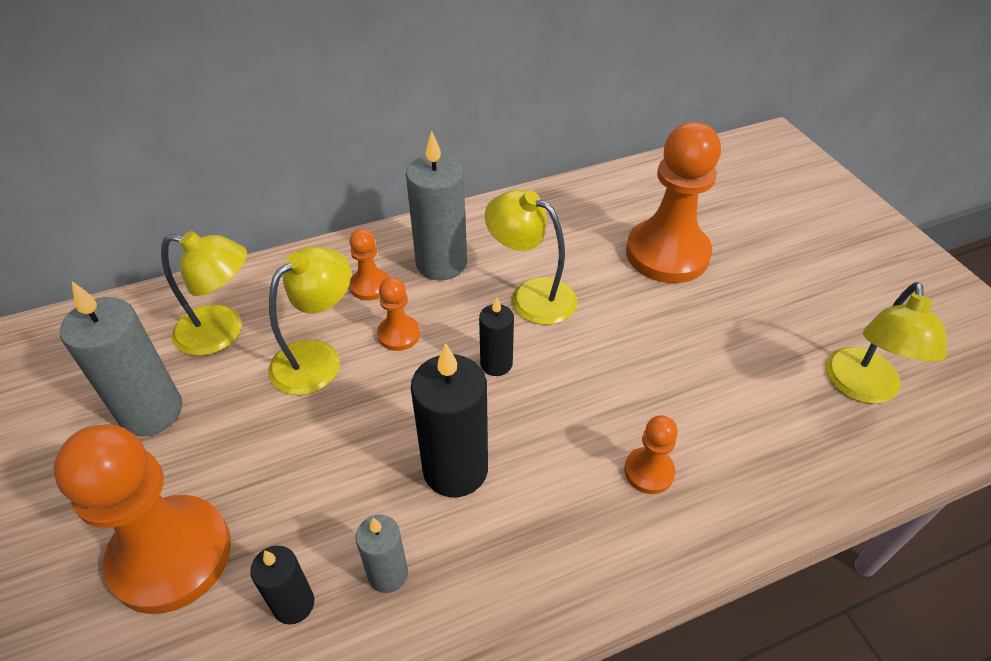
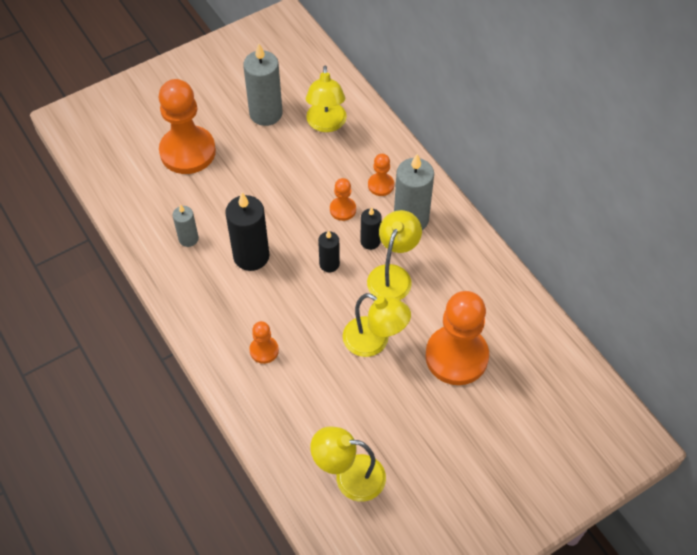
camera: 80 degrees right, 10 degrees up
(294, 604) = (169, 205): black candle -> black candle (370, 241)
(317, 358) = (316, 174): yellow lamp -> yellow lamp (374, 342)

